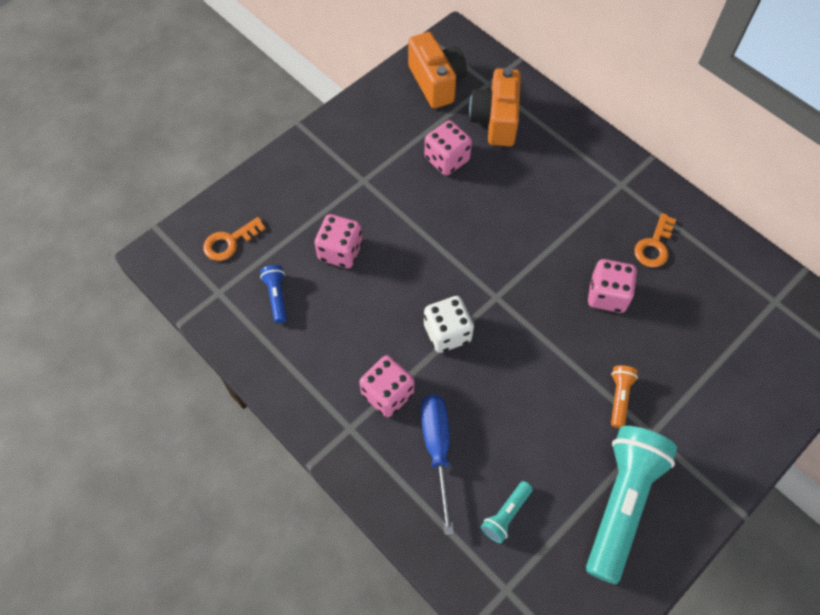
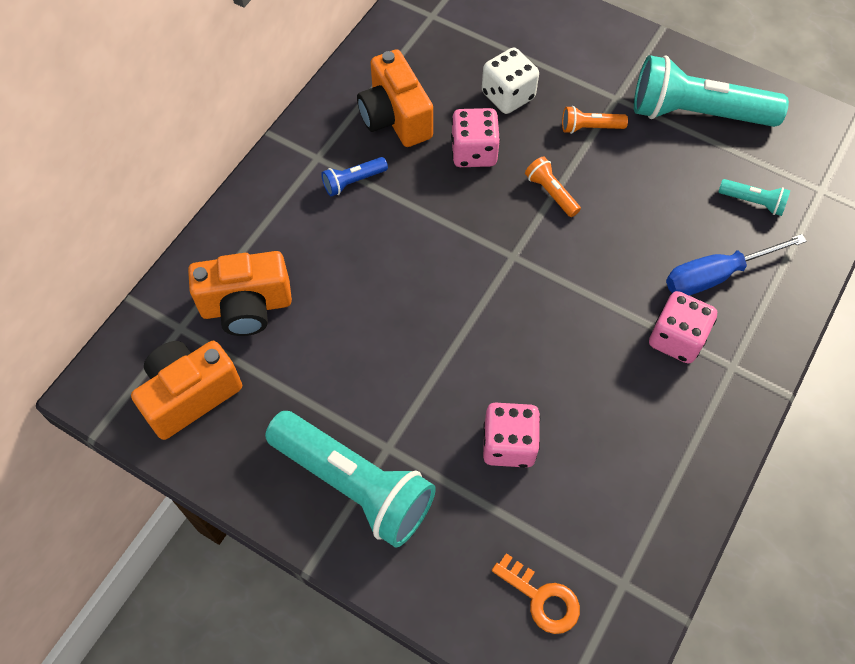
camera: 105 degrees left, 0 degrees up
(276, 296) = (601, 504): blue flashlight -> blue flashlight (353, 182)
(344, 157) = (354, 484): none -> turquoise flashlight
(447, 159) = (326, 351): pink dice -> none
(447, 333) = (578, 295): white dice -> white dice (508, 96)
(552, 343) = (551, 193): none -> orange flashlight
(654, 246) = (395, 118): orange key -> orange camera

